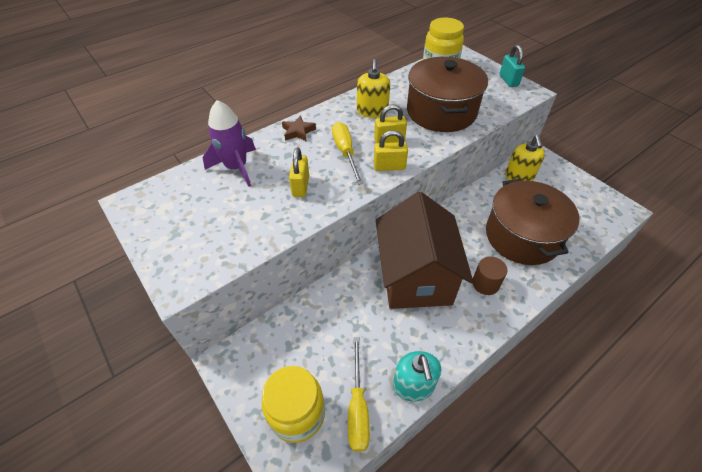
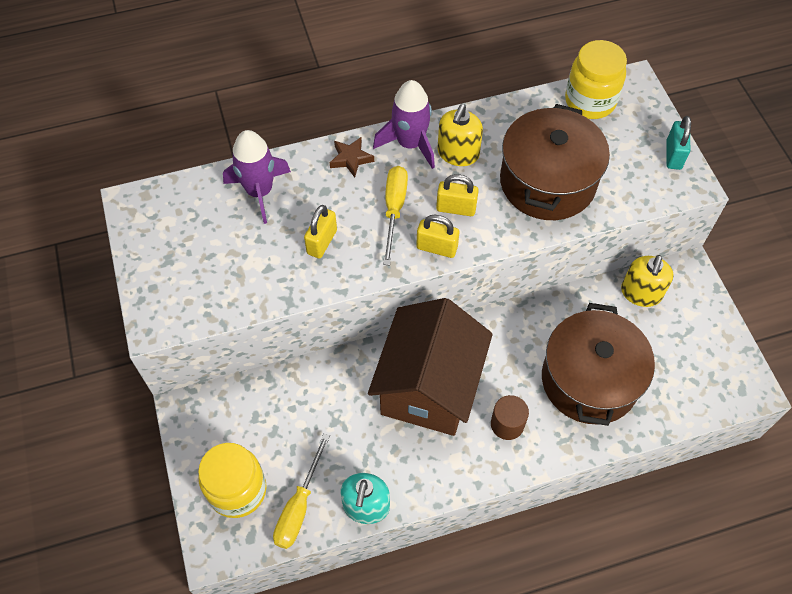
camera: 20 degrees right, 10 degrees up
(336, 113) = (410, 144): none -> purple rocket

